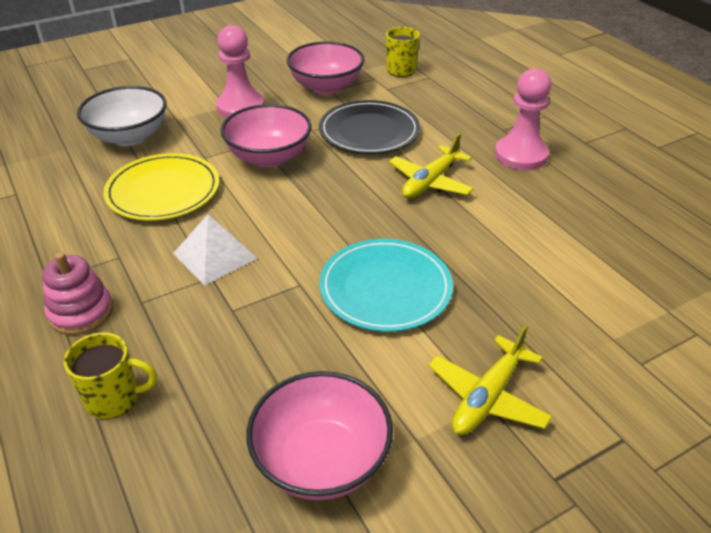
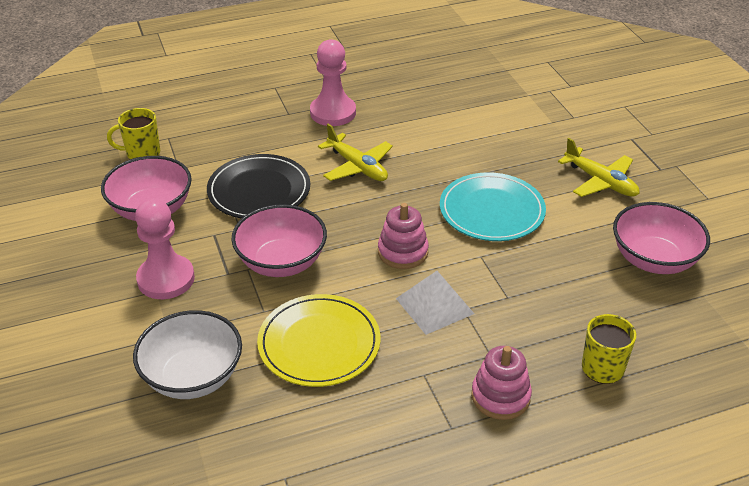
camera: 80 degrees left, 0 degrees up
(296, 226) = (403, 252): none -> pink stacking toy

